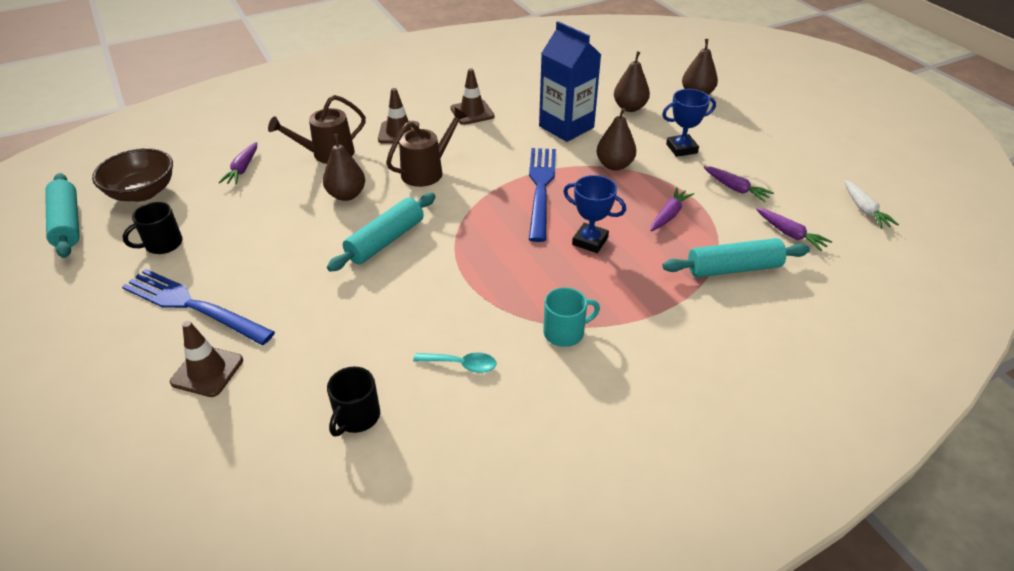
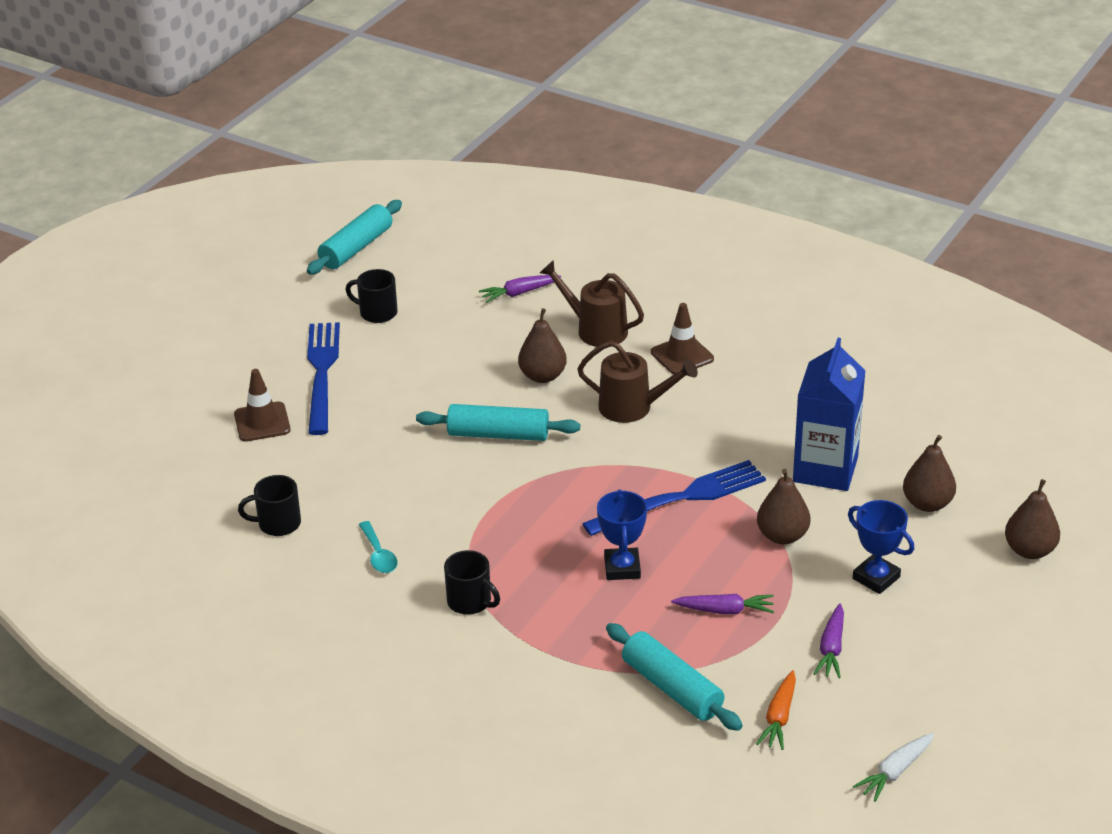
camera: 60 degrees right, 5 degrees down
(142, 192) = (431, 259): brown bowl -> none
(472, 112) = (778, 387): brown traffic cone -> none
(565, 332) = (470, 602): turquoise mug -> black mug
(790, 234) = (779, 717): purple carrot -> orange carrot

